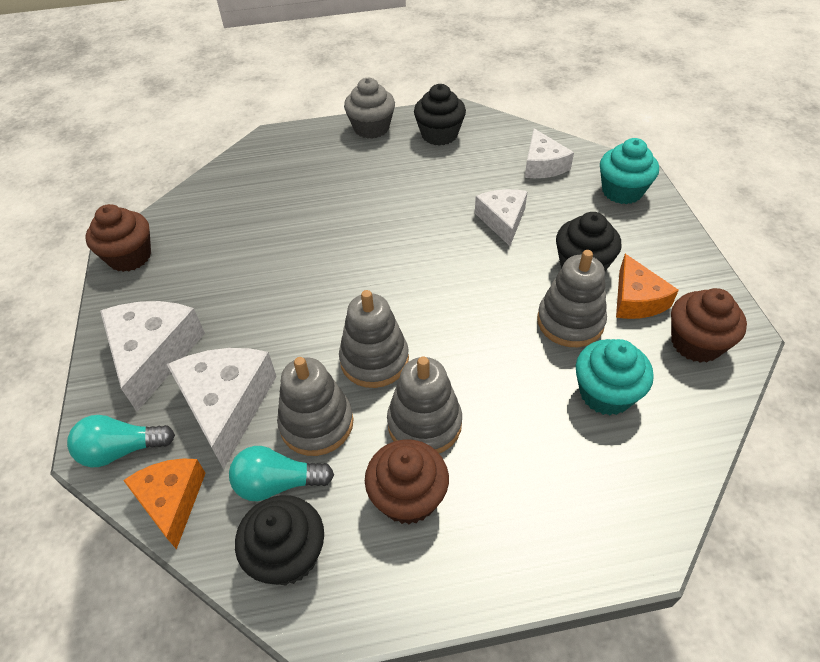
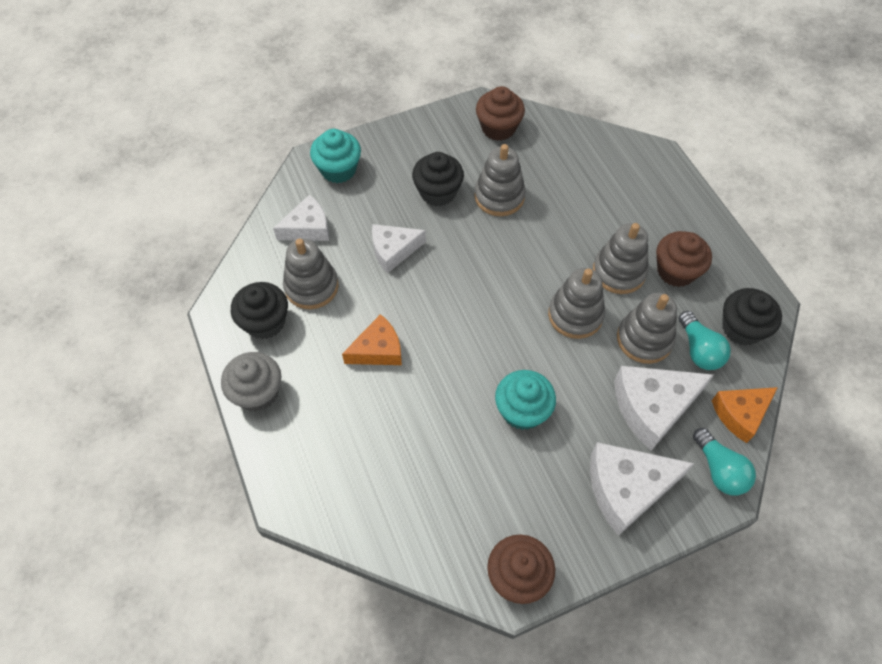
camera: 105 degrees left, 10 degrees up
(470, 163) = (311, 286): none -> grey stacking toy
(605, 393) = (557, 174): turquoise cupcake -> turquoise cupcake (522, 410)
(636, 299) = (466, 159): orange cheese -> orange cheese (378, 350)

